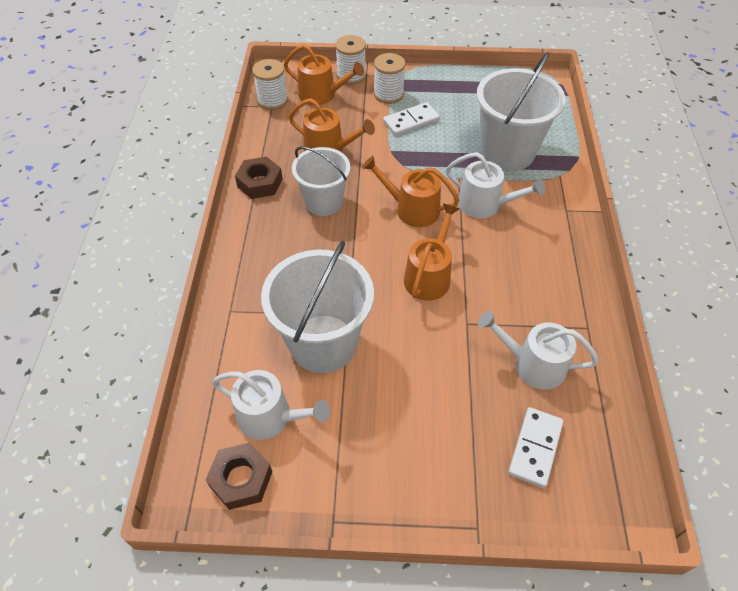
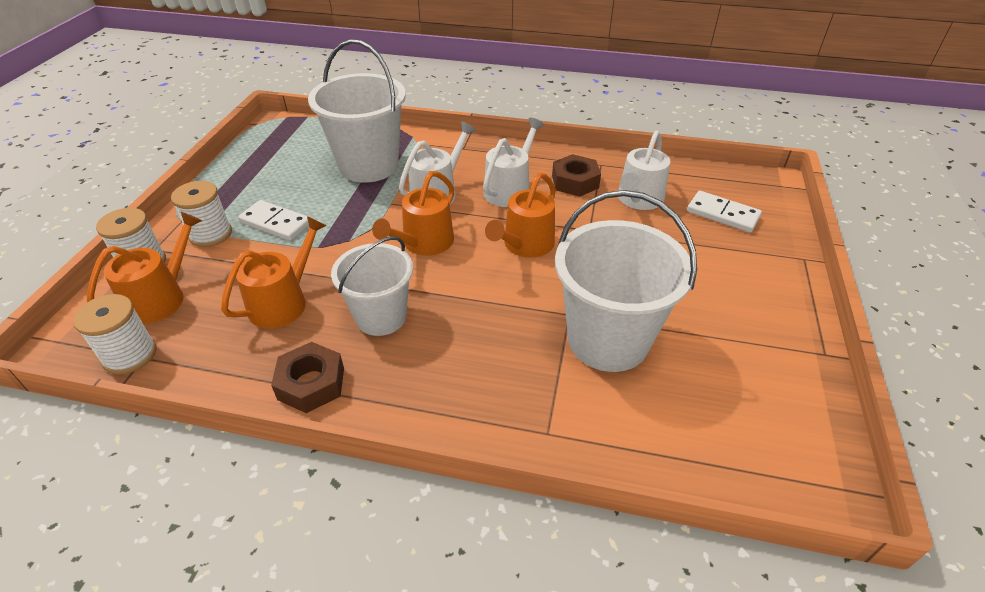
camera: 80 degrees left, 10 degrees down
(241, 479) = (796, 432): brown nut -> brown nut (575, 182)
(270, 417) = (710, 398): white watering can -> white watering can (510, 189)
(411, 121) = (275, 223): white domino -> white domino turned 45 degrees counterclockwise
(429, 276) = (525, 245): orange watering can -> orange watering can turned 90 degrees counterclockwise

